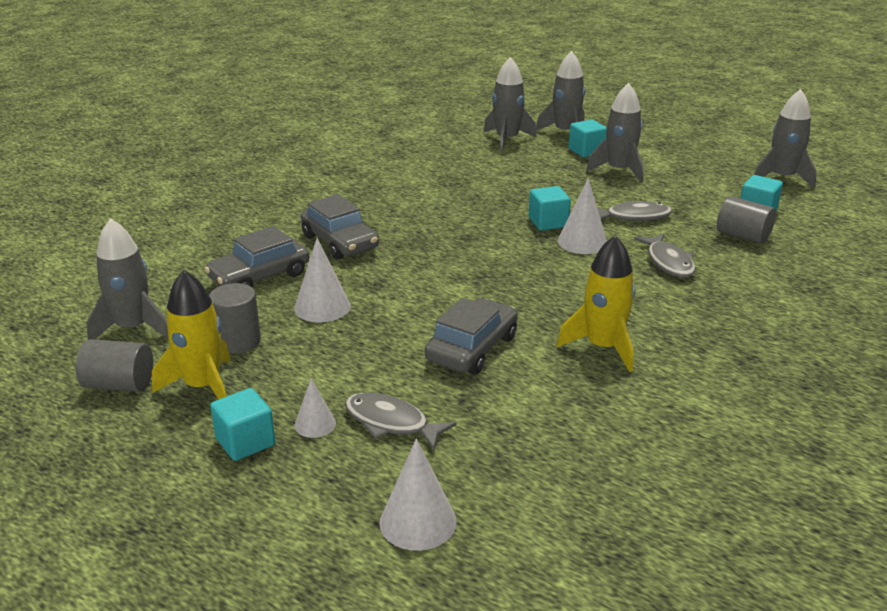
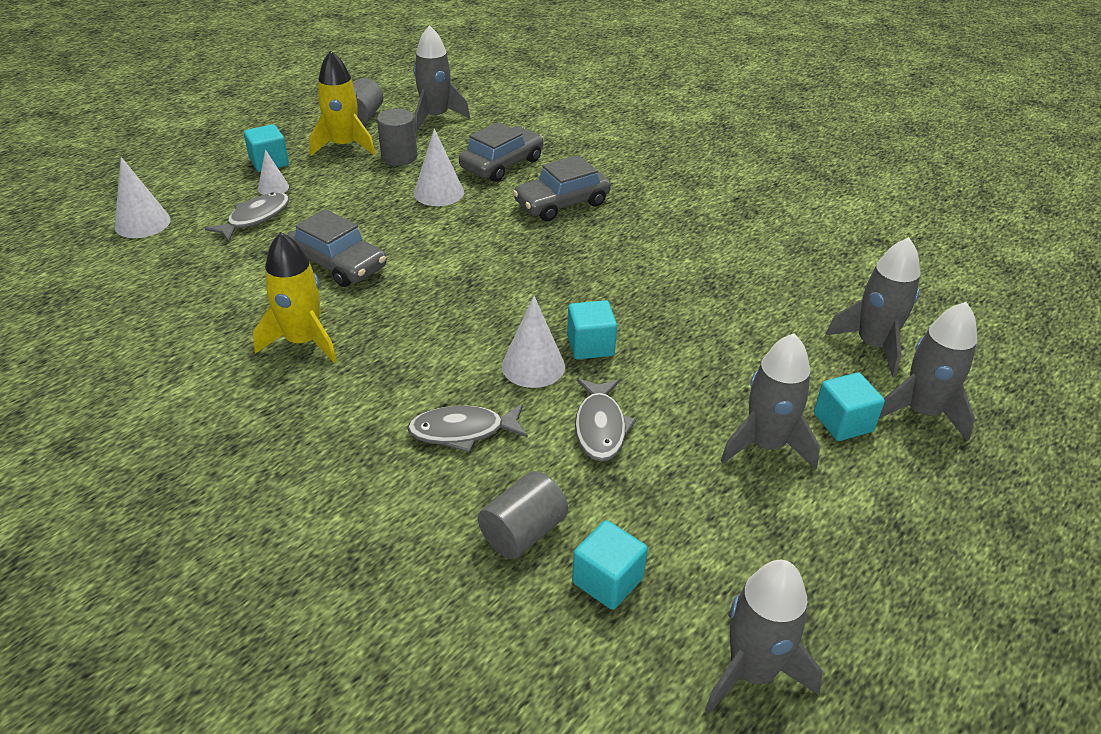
camera: 95 degrees right, 10 degrees up
(259, 276) = (502, 164): grey car -> grey car turned 75 degrees clockwise

